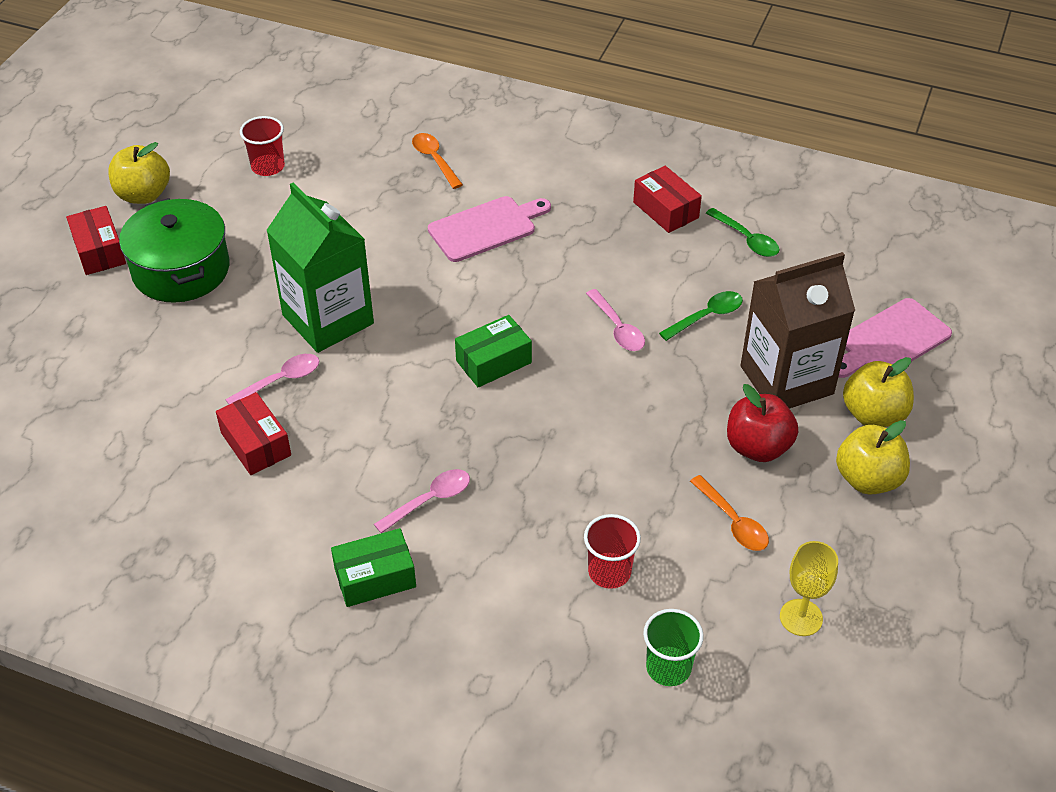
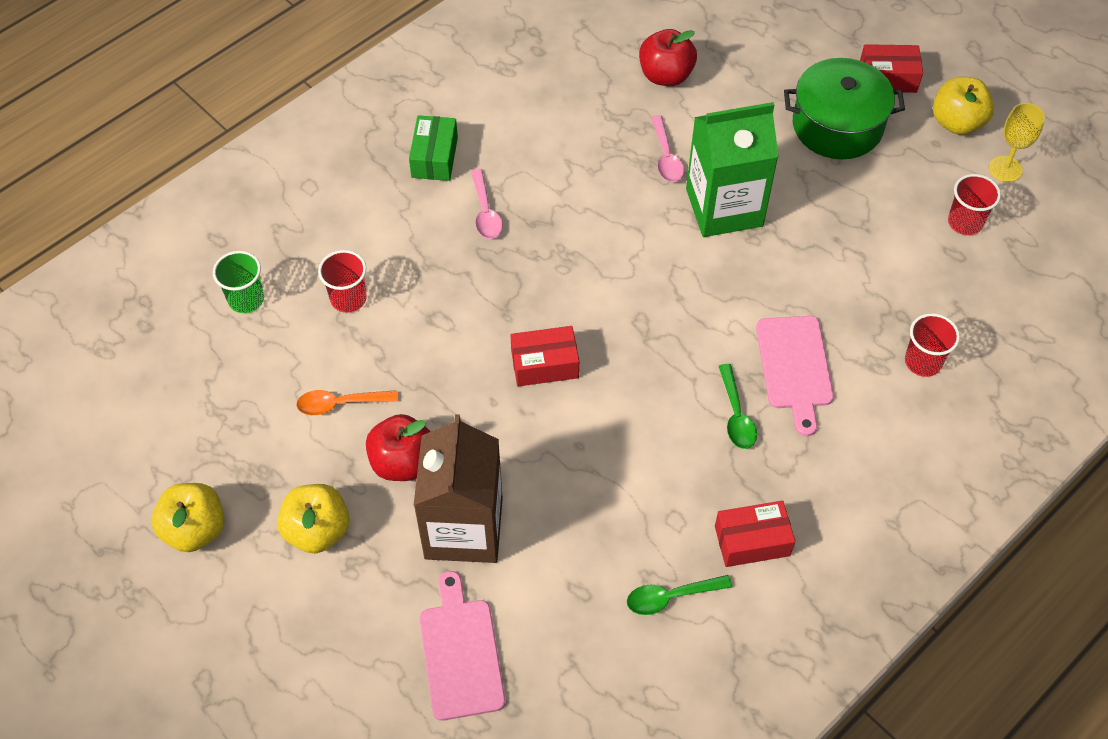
camera: 115 degrees right, 10 degrees up
(159, 417) = (665, 75): none -> red apple
(256, 444) = (604, 124): red box -> red box (544, 364)
(434, 160) = (923, 362): orange spoon -> red cup
(493, 362) = (611, 307): green box -> none
(618, 328) = (602, 419): pink spoon -> none
(706, 316) = (579, 502): green spoon -> green spoon (736, 415)
(801, 617) = (227, 405): yellow goblet -> yellow goblet (1005, 169)
(873, 414) = (382, 579): yellow apple -> yellow apple (195, 529)

